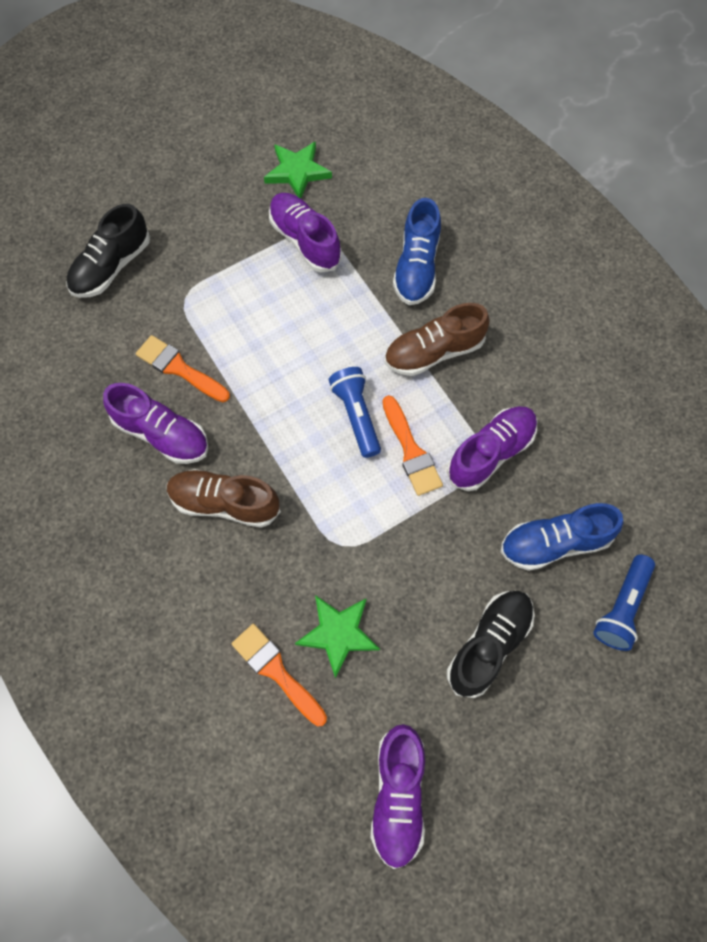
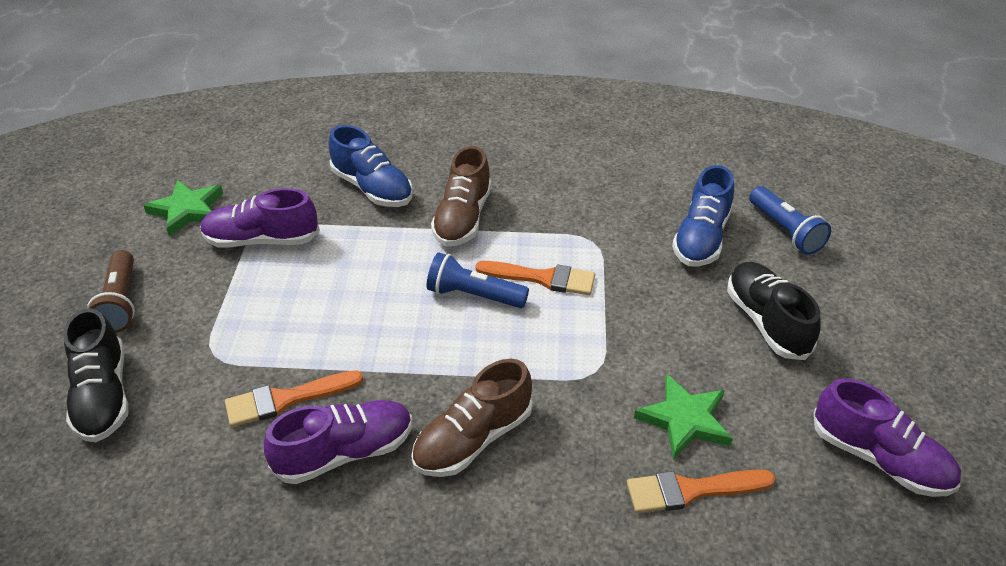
camera: 55 degrees left, 25 degrees down
(187, 209) = (121, 303): none -> brown flashlight
(491, 453) = (589, 233): purple shoe -> none

